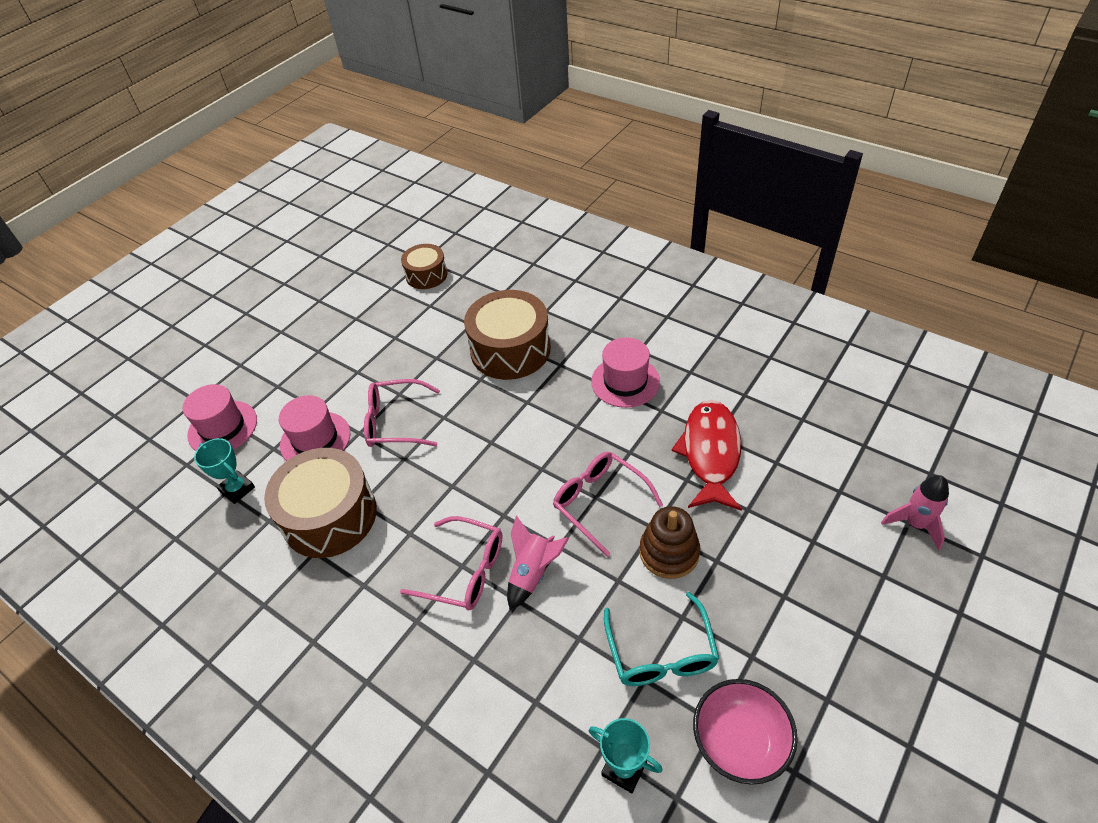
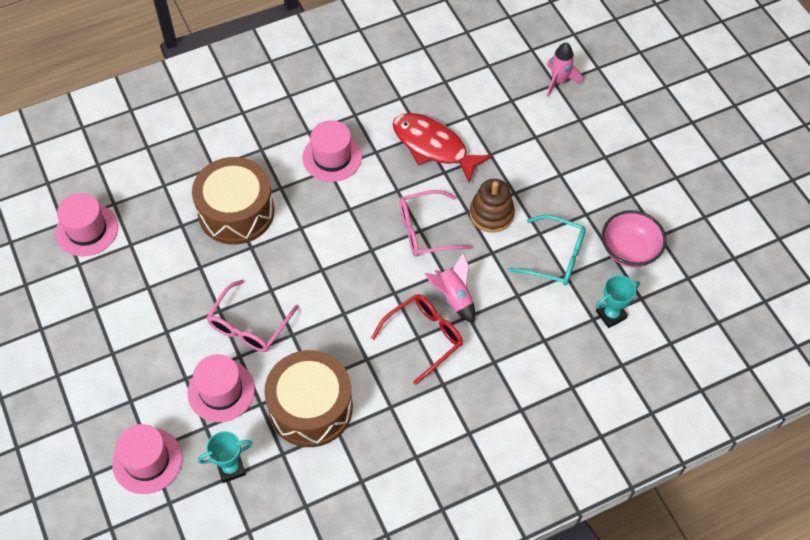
camera: 65 degrees left, 10 degrees up
(426, 275) = (87, 230): brown drum -> pink hat
(465, 571) = (424, 337): pink glasses -> red glasses

